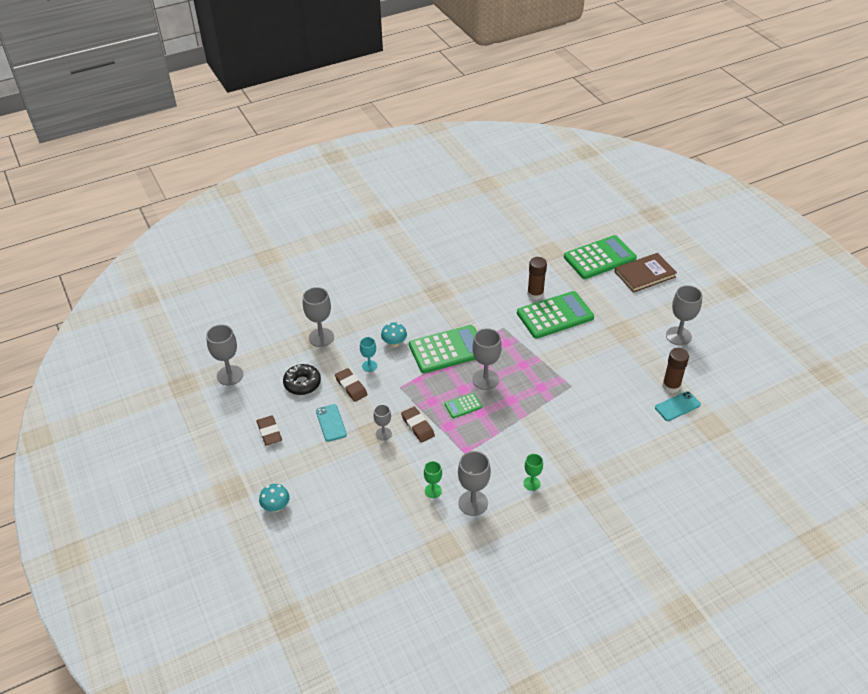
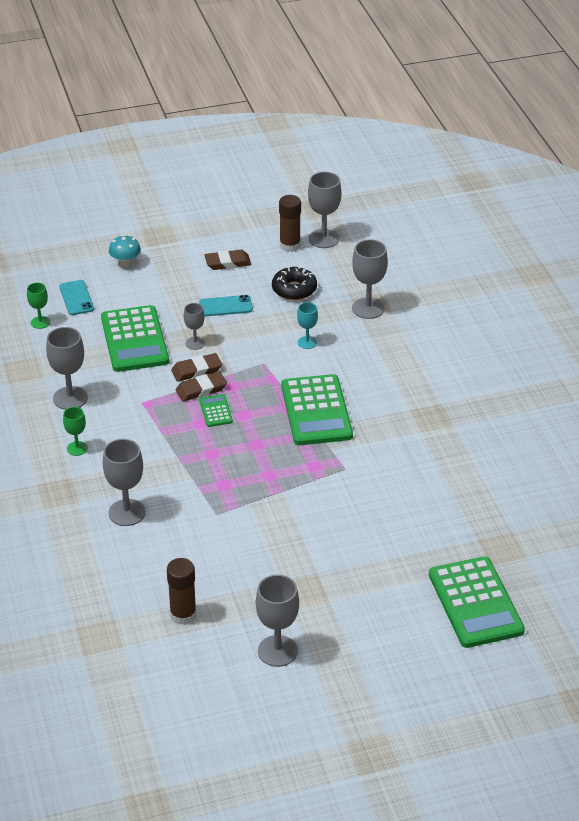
camera: 100 degrees right, 5 degrees down
(351, 387) = (277, 325): brown eraser -> brown eraser (201, 390)
(394, 343) = (341, 366): turquoise mushroom -> none
(433, 491) = (99, 371): green goblet -> green goblet (40, 322)
(485, 379) = (253, 436): grey goblet -> grey goblet (127, 512)
(535, 294) = (406, 513): brown glue stick -> brown glue stick (290, 245)
(555, 315) = (355, 524): green calculator -> green calculator (134, 340)
(645, 274) = (425, 648): brown book -> none
(677, 406) = (145, 611): turquoise phone -> turquoise phone (76, 298)

